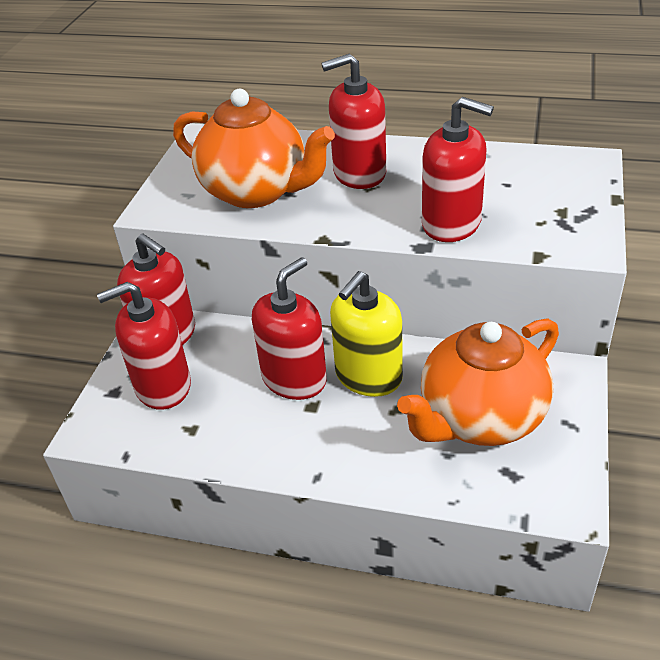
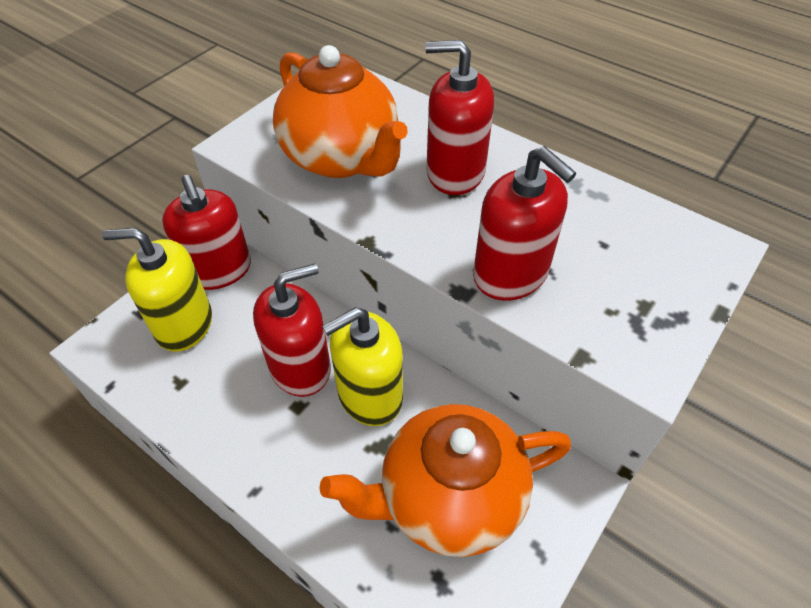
camera: 20 degrees right, 10 degrees up
(163, 386) = (184, 324): red soap dispenser -> yellow soap dispenser

